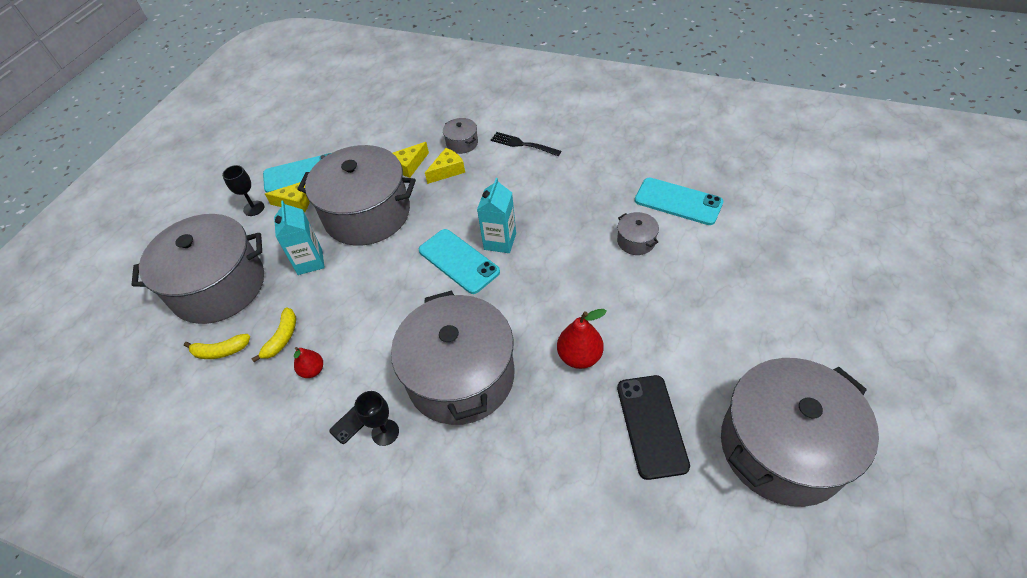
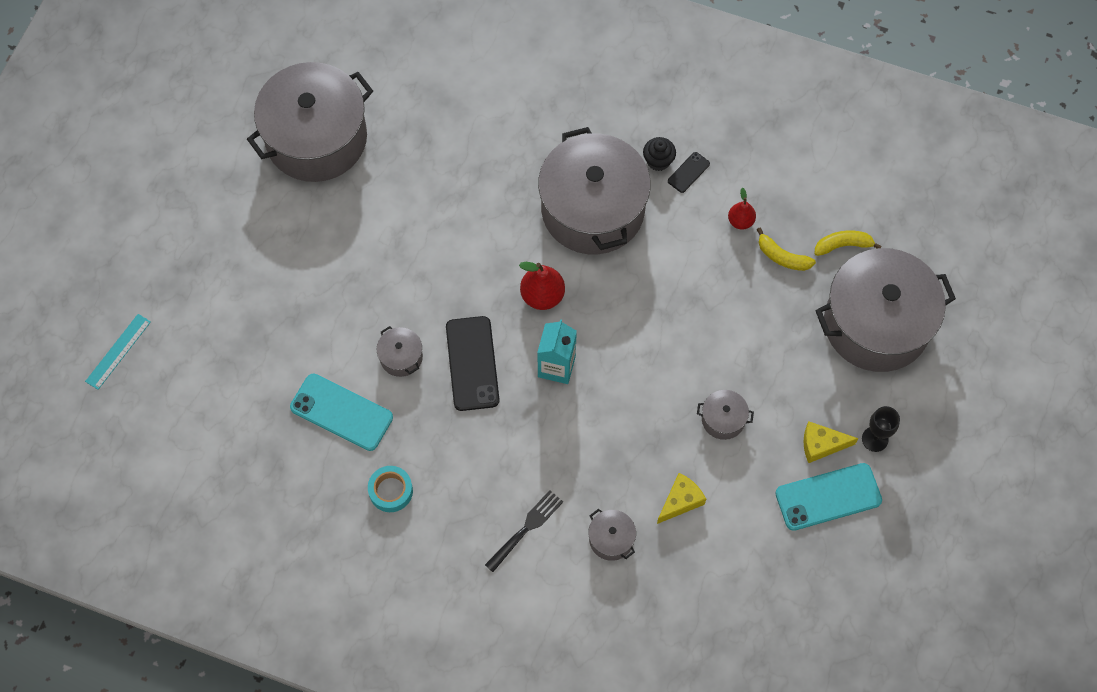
camera: 175 degrees right, 15 degrees up
(282, 338) = (782, 257): yellow banana -> yellow banana turned 75 degrees counterclockwise
(310, 262) = (778, 351): turquoise carton -> none
(367, 214) = (723, 419): grey pot -> grey pot, size x0.40
(385, 432) = (658, 161): black goblet -> black cupcake
(447, 171) = (627, 486): yellow cheese -> none
(458, 261) = (603, 342): turquoise phone -> none
(523, 144) = (526, 529): black fork -> black fork turned 75 degrees counterclockwise
(579, 356) = (478, 224): red pear -> red pear (542, 296)
(626, 158) = (391, 491): none -> turquoise tape
(651, 425) = (421, 159): black phone -> black phone (472, 363)
(895, 232) = (118, 351): none -> turquoise ruler

